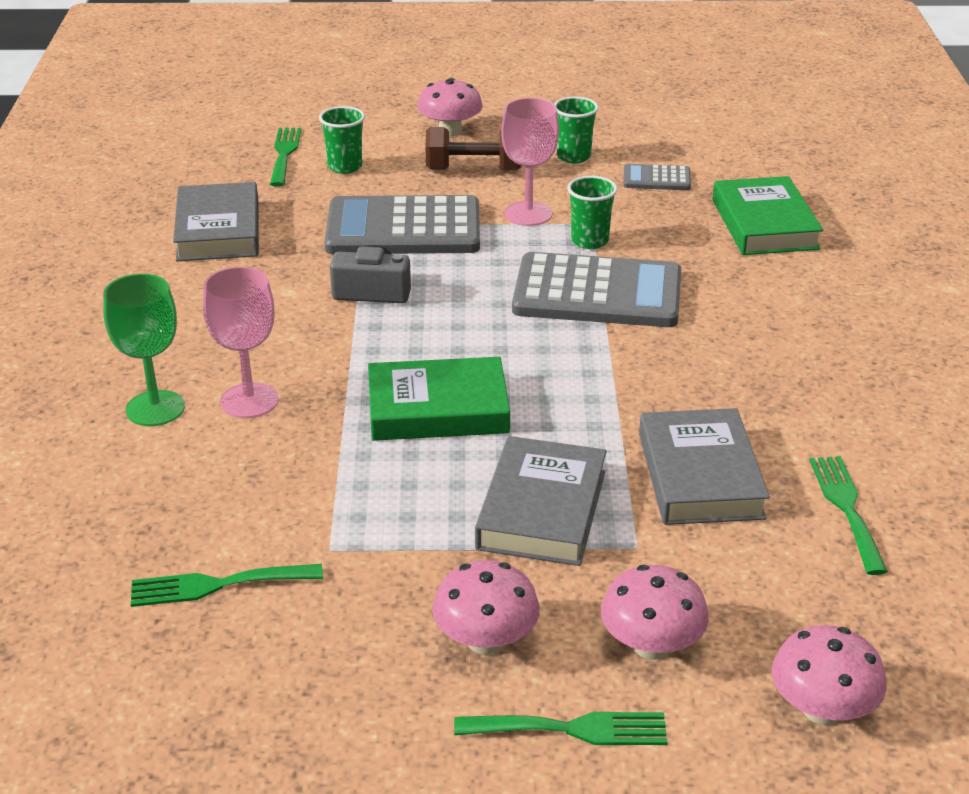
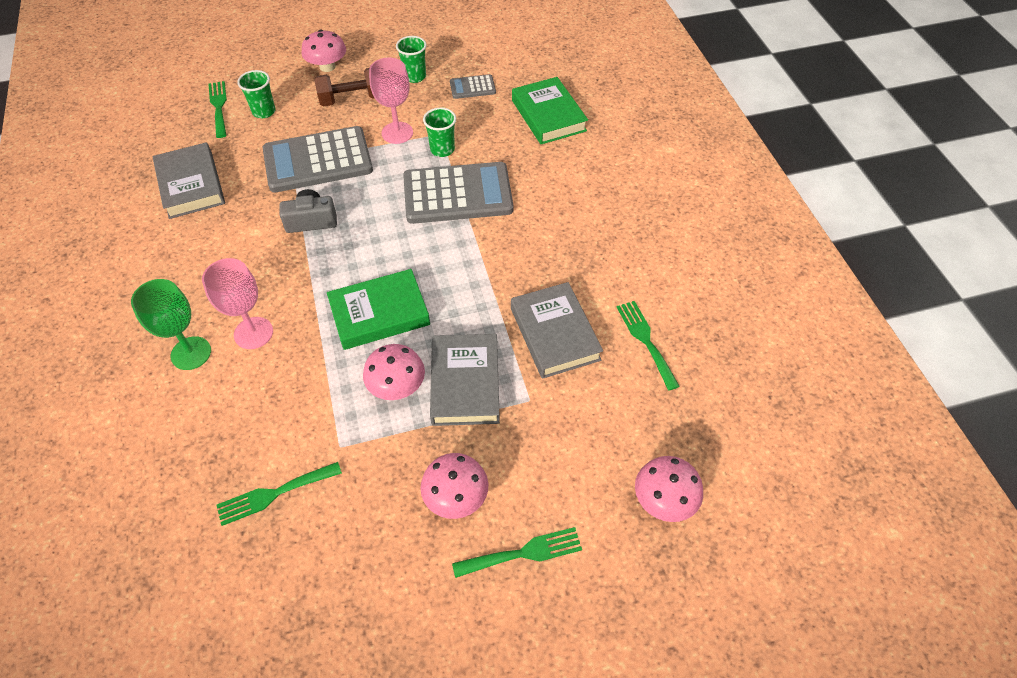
camera: 15 degrees left, 20 degrees up
(651, 645) = (556, 476): pink mushroom -> pink mushroom (397, 386)

